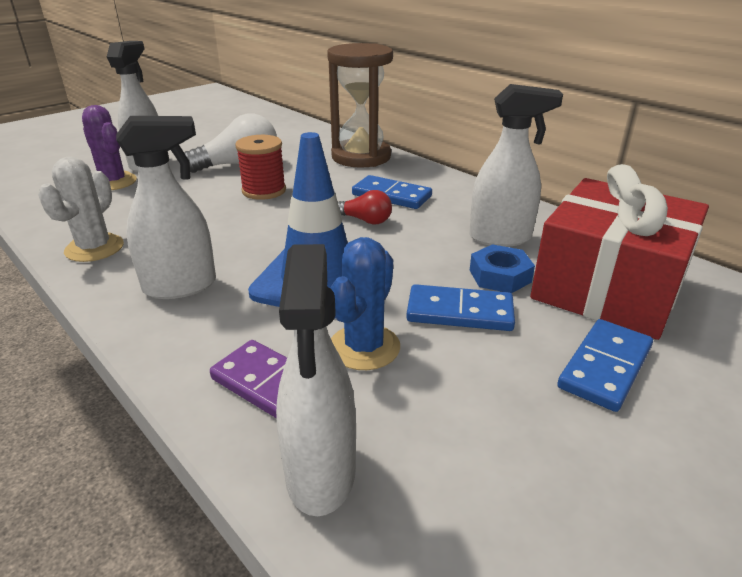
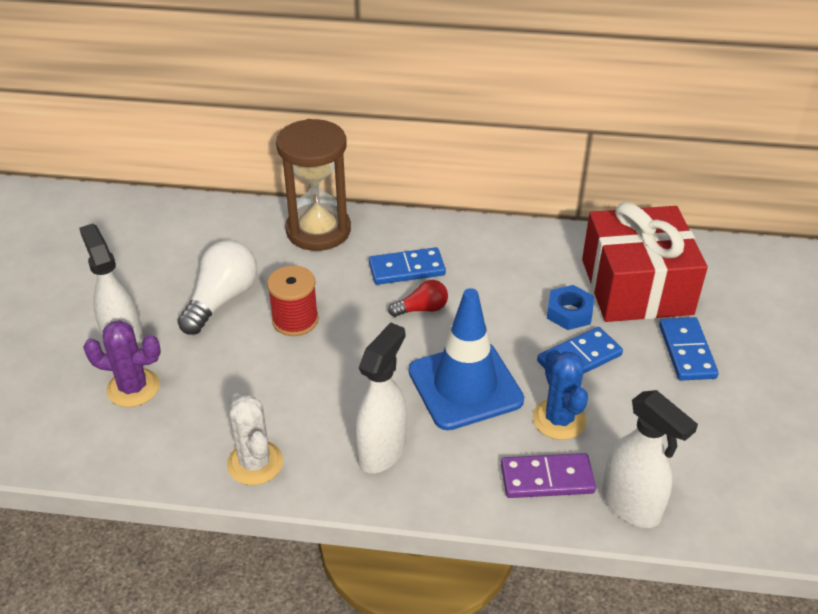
camera: 40 degrees left, 10 degrees up
(500, 238) = (532, 274): white spray bottle -> none

